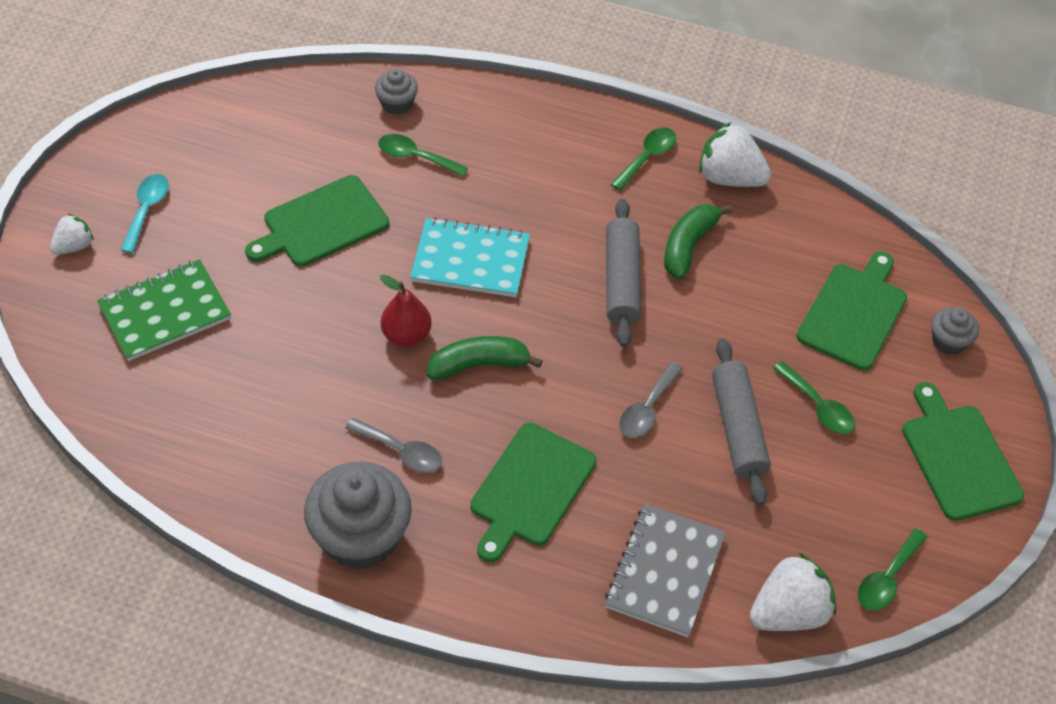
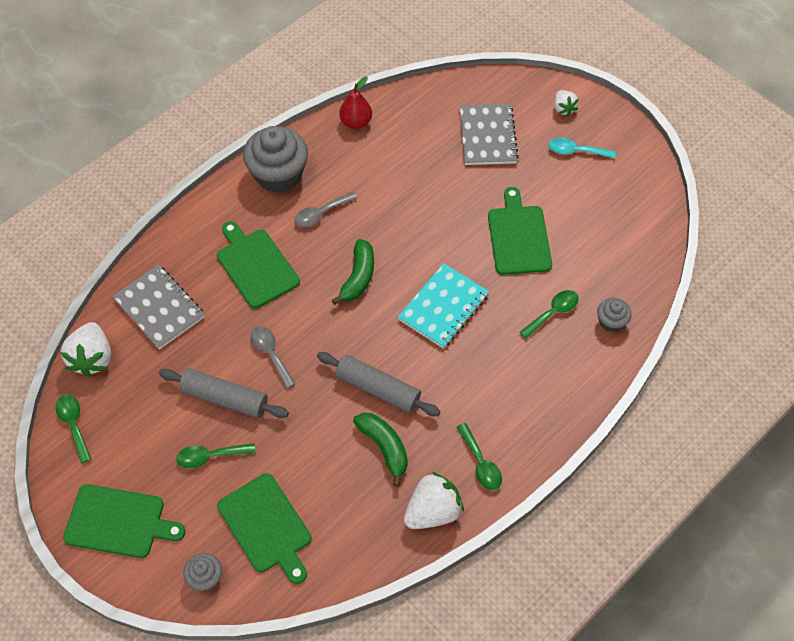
camera: 120 degrees right, 5 degrees up
(147, 210) = (576, 151): turquoise spoon -> turquoise spoon turned 150 degrees clockwise
(165, 312) = (487, 136): green notebook -> grey notebook
(406, 335) = (402, 248): red pear -> red pear (356, 122)

